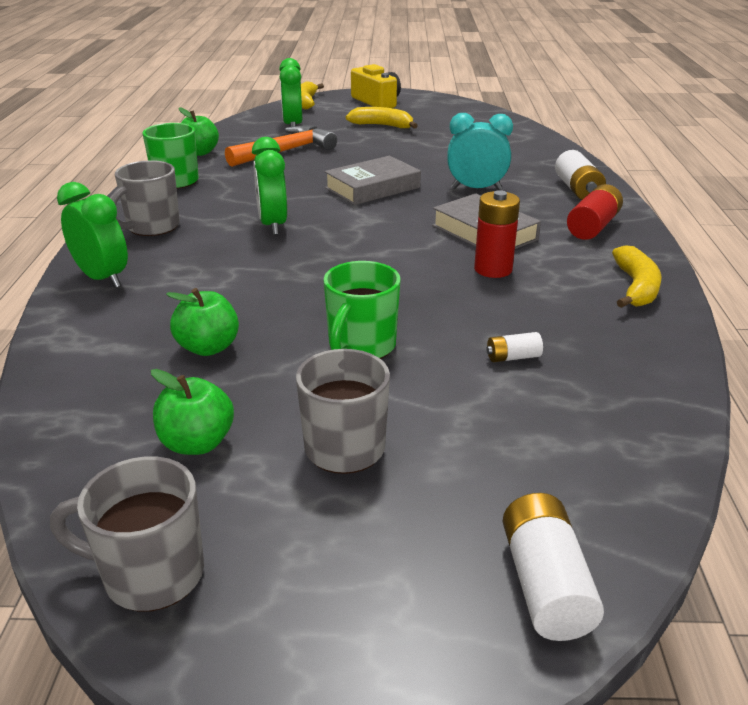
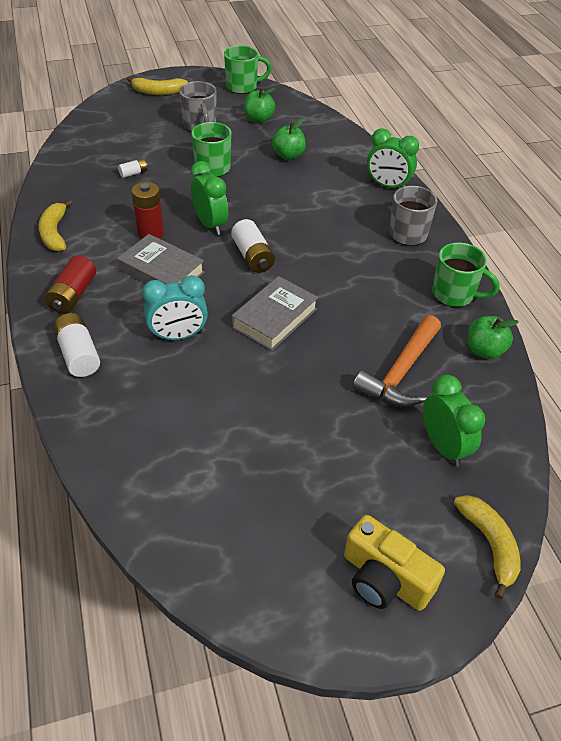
camera: 160 degrees right, 15 degrees up
(150, 574) = (243, 87): grey mug -> green mug
(273, 225) = (325, 251): green clock -> green clock (210, 224)
(382, 126) = (331, 475): yellow banana -> yellow banana (158, 92)
(545, 584) = (119, 100): white battery -> white battery (252, 256)

